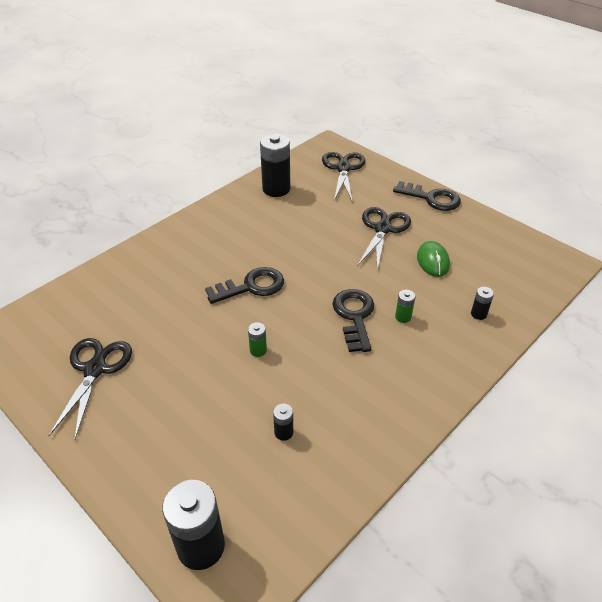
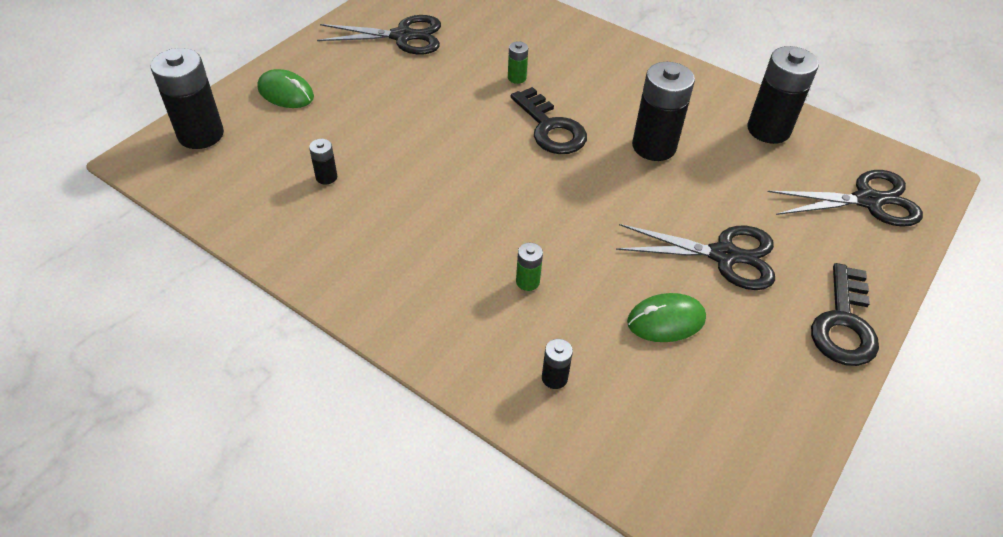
camera: 80 degrees right, 5 degrees up
(153, 468) = (286, 93): none -> green mouse
(258, 350) = (443, 145): green battery -> green battery (517, 78)
(282, 239) = (654, 146): none -> black battery
(354, 316) = (518, 229): black key -> none

